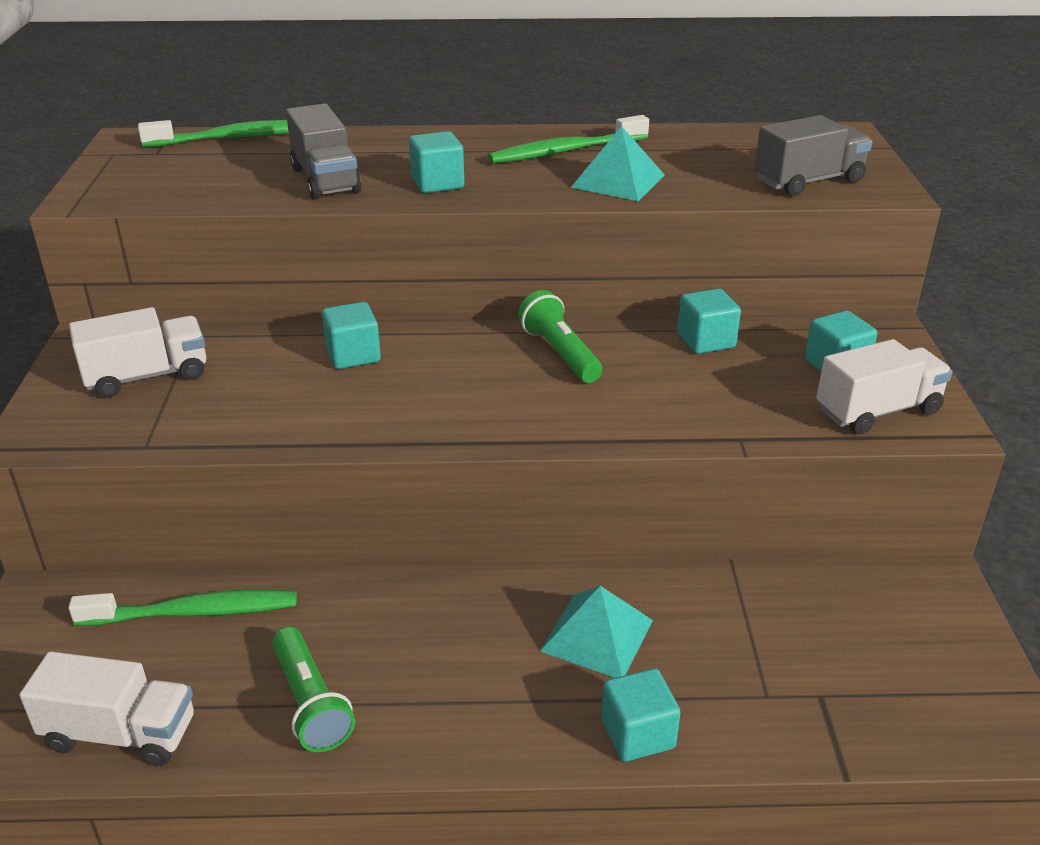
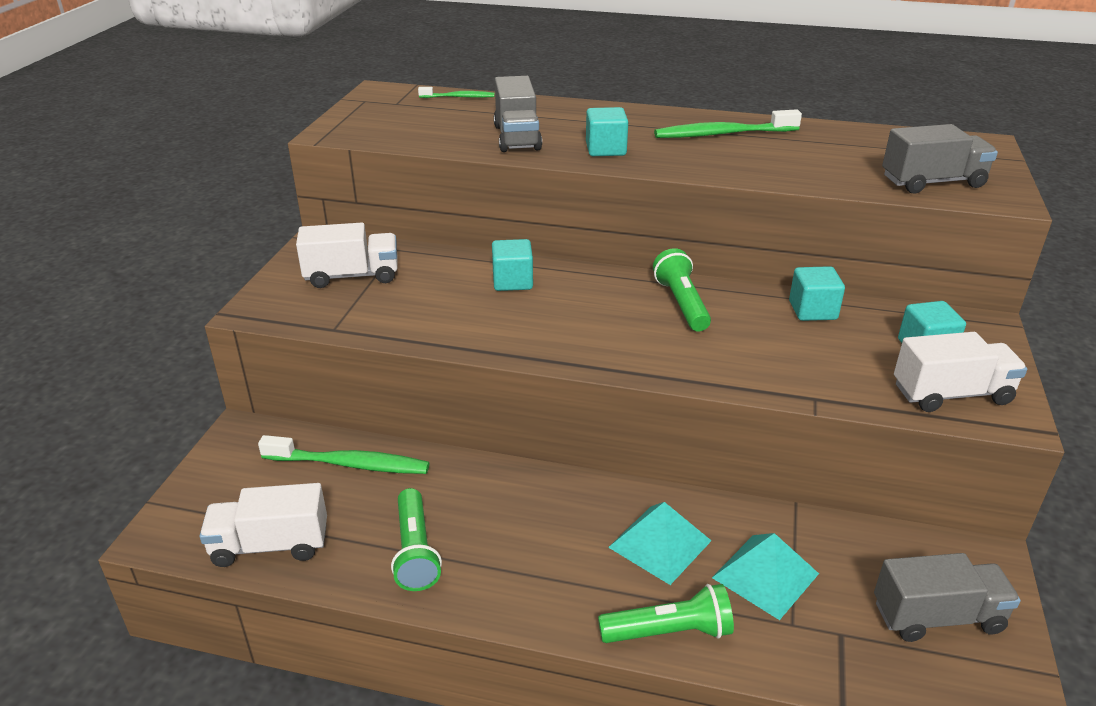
camera: 15 degrees right, 0 degrees up
(120, 733) = (270, 545): white truck -> white truck turned 150 degrees clockwise
(233, 138) = (458, 97): green toothbrush -> green toothbrush, size x0.56
(618, 181) = (759, 163): turquoise pyramid -> turquoise pyramid (765, 575)
(637, 734) = (669, 632): turquoise cube -> green flashlight
(911, 655) = (937, 617): none -> grey truck

